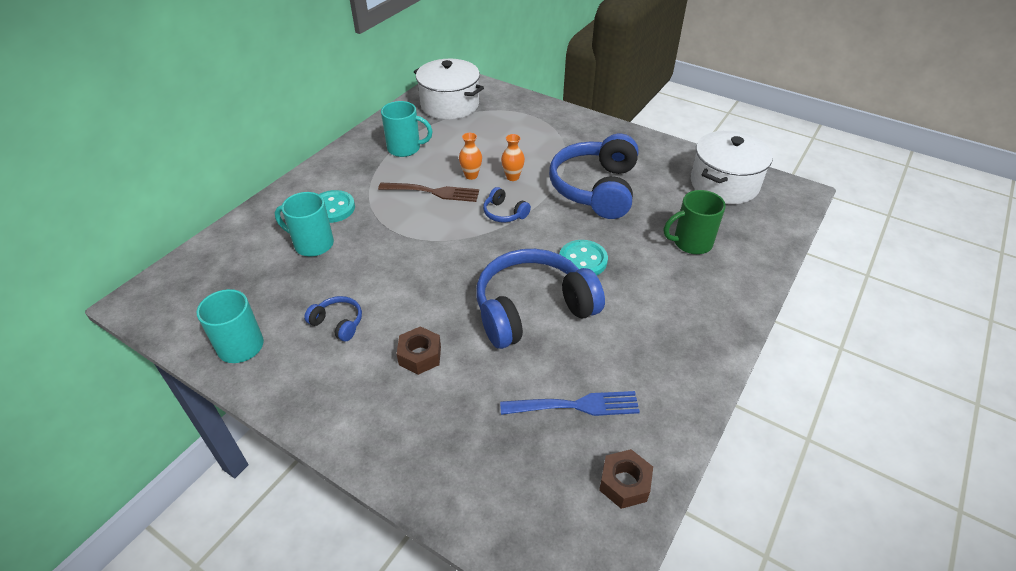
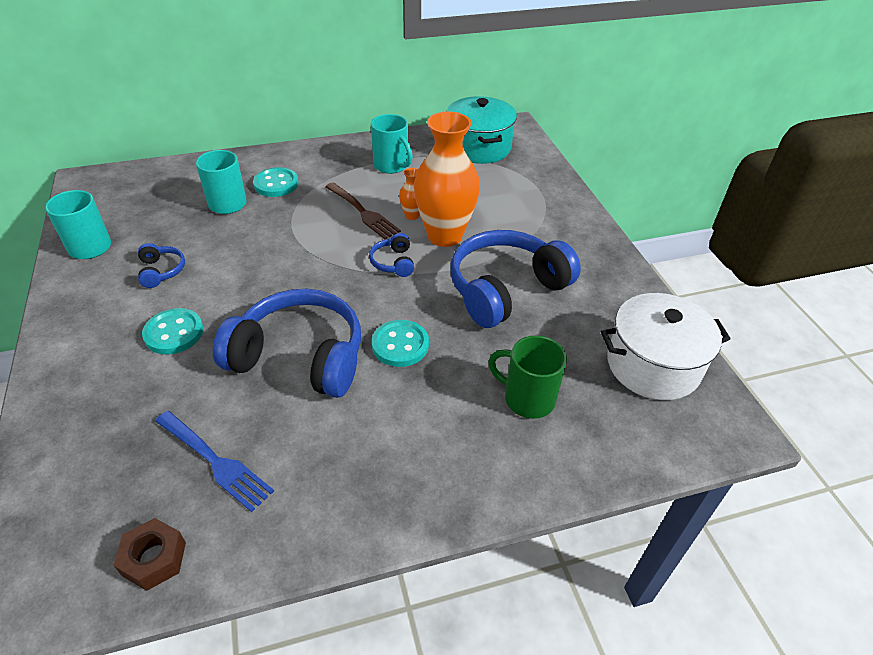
camera: 40 degrees right, 0 degrees up
(420, 355) = (174, 333): brown nut -> turquoise button
(450, 105) = (478, 147): white pot -> turquoise pot
(512, 177) = (444, 236): orange vase -> orange vase, size x2.37

